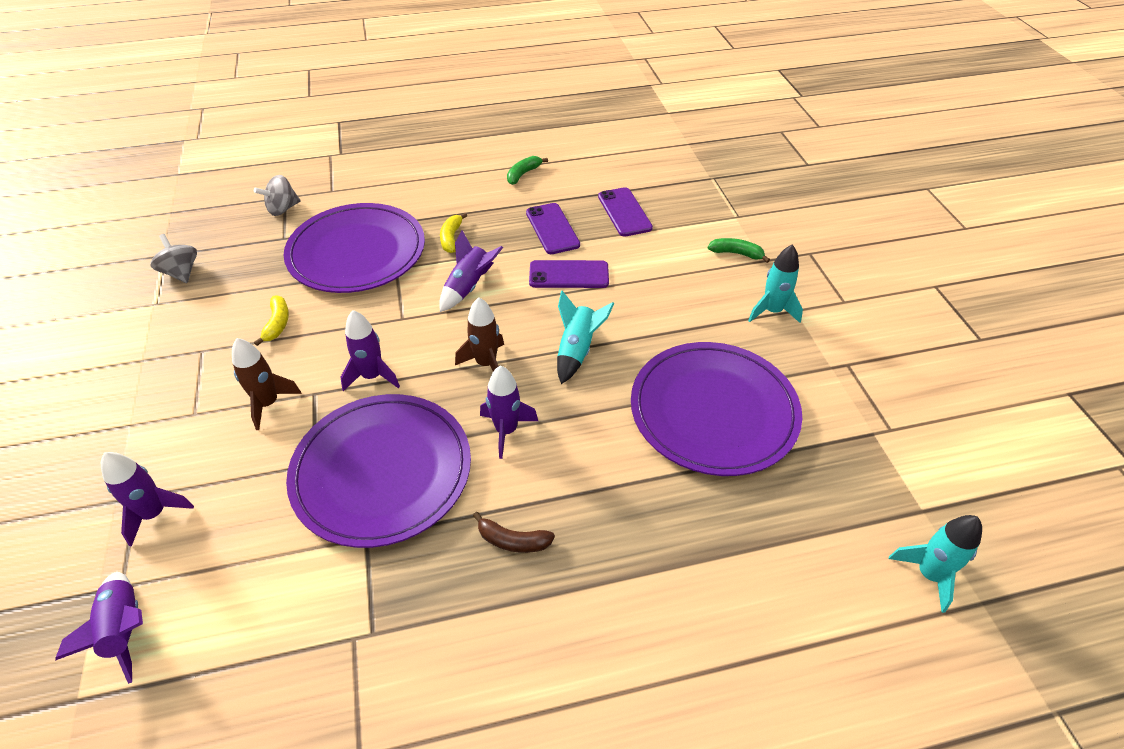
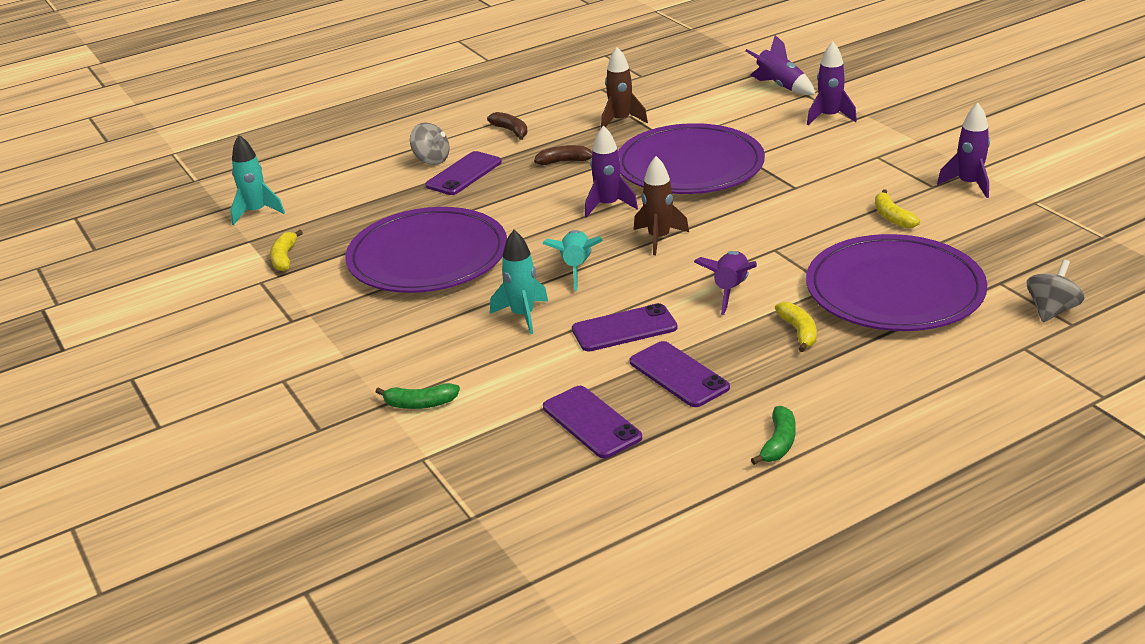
camera: 165 degrees right, 15 degrees down
(181, 272) = (1056, 228): grey spinning top -> grey spinning top (431, 160)
(268, 403) = (825, 174): brown rocket -> brown rocket (621, 121)
(372, 376) = (756, 207): purple rocket -> purple rocket (968, 184)
(553, 662) = (511, 131): none -> brown banana
(647, 562) = (464, 174): none -> purple phone
(772, 311) = (372, 349): turquoise rocket -> turquoise rocket (523, 315)
(871, 462) = (284, 258): none -> yellow banana

